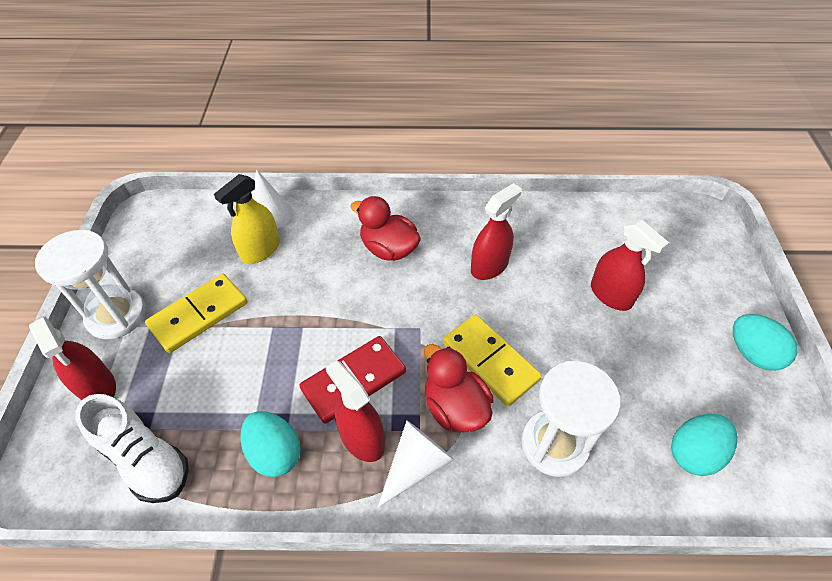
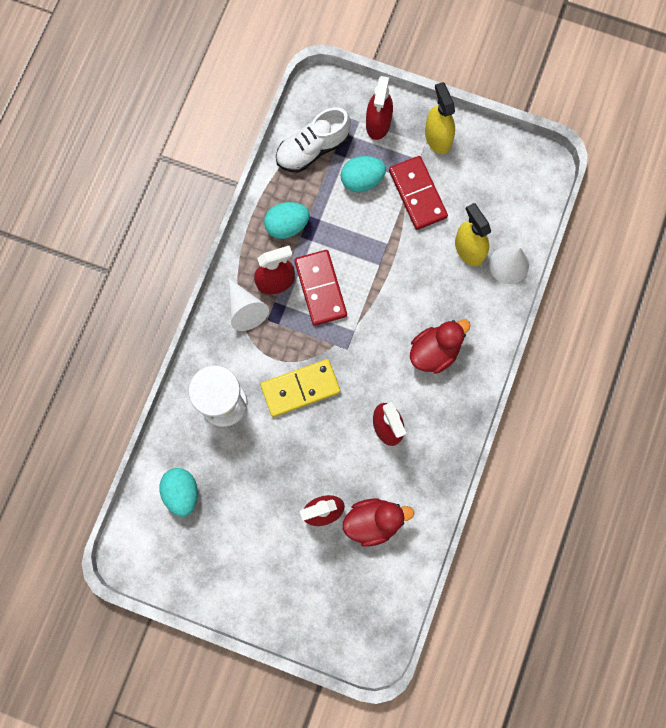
camera: 110 degrees right, 25 degrees up
(97, 387) = (378, 123): red spray bottle -> red spray bottle turned 60 degrees counterclockwise
(116, 315) = (437, 138): white hourglass -> yellow spray bottle
(199, 315) = (417, 194): yellow domino -> red domino
(455, 407) = (274, 349): red duck -> red duck (373, 521)
(752, 353) = (232, 589): turquoise egg -> turquoise egg (362, 180)

